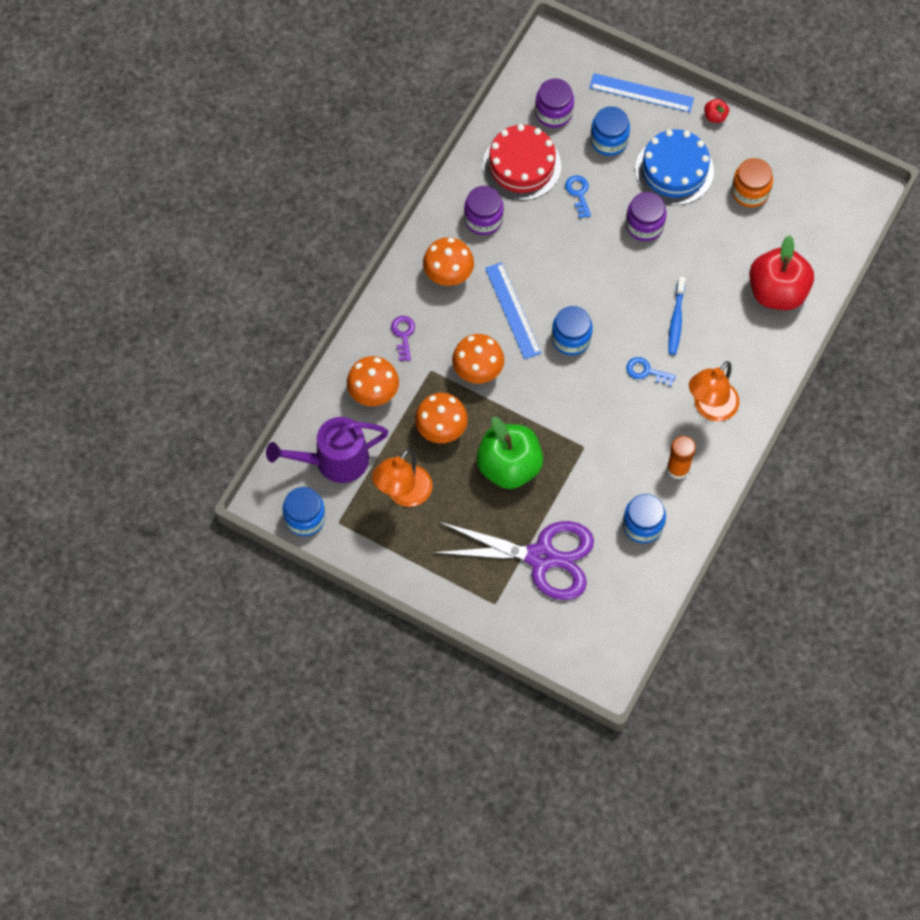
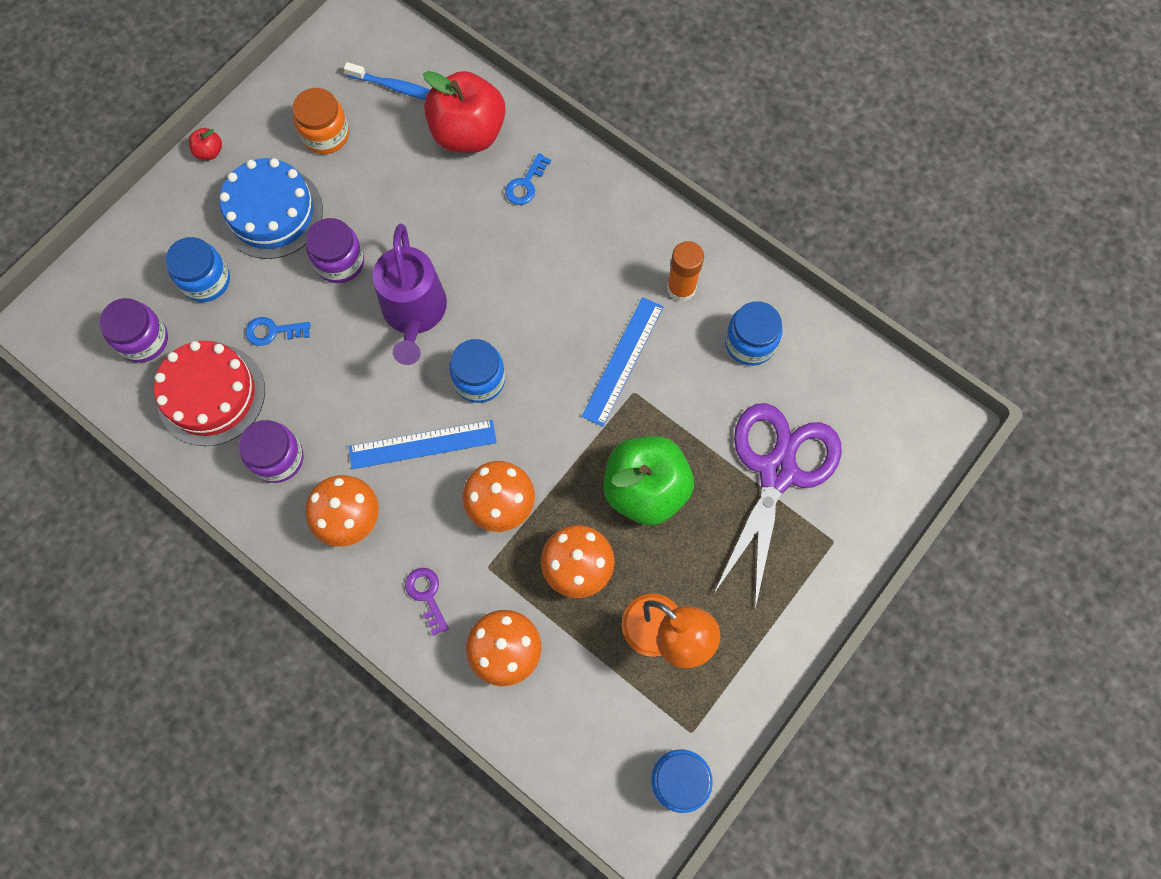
camera: 80 degrees left, 5 degrees up
(334, 460) = (598, 723): purple watering can -> purple watering can (414, 313)
(403, 335) = (427, 595): purple key -> purple key turned 60 degrees clockwise
(641, 93) = (148, 229): blue ruler -> blue ruler (623, 361)
(646, 371) = (544, 299): blue key -> blue key (525, 184)
(676, 320) = (481, 251): blue toothbrush -> blue toothbrush (396, 87)
(710, 408) = (608, 237): orange lamp -> none

